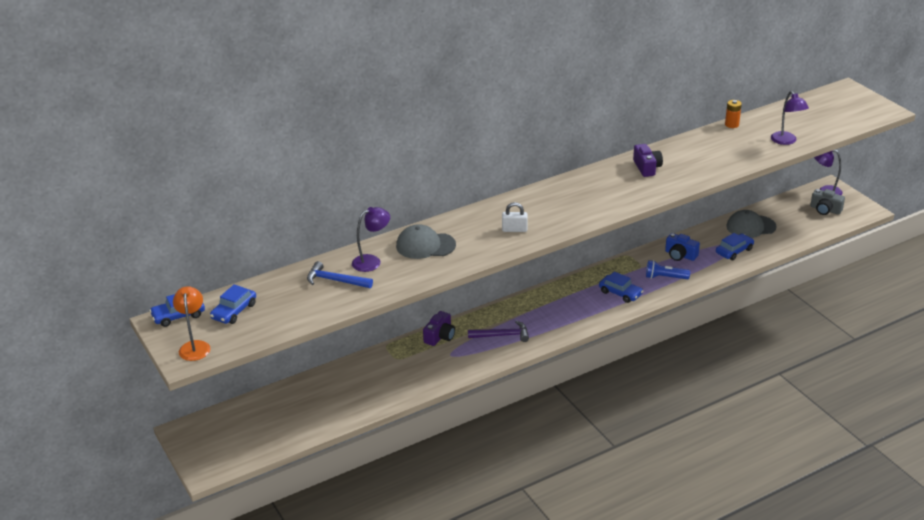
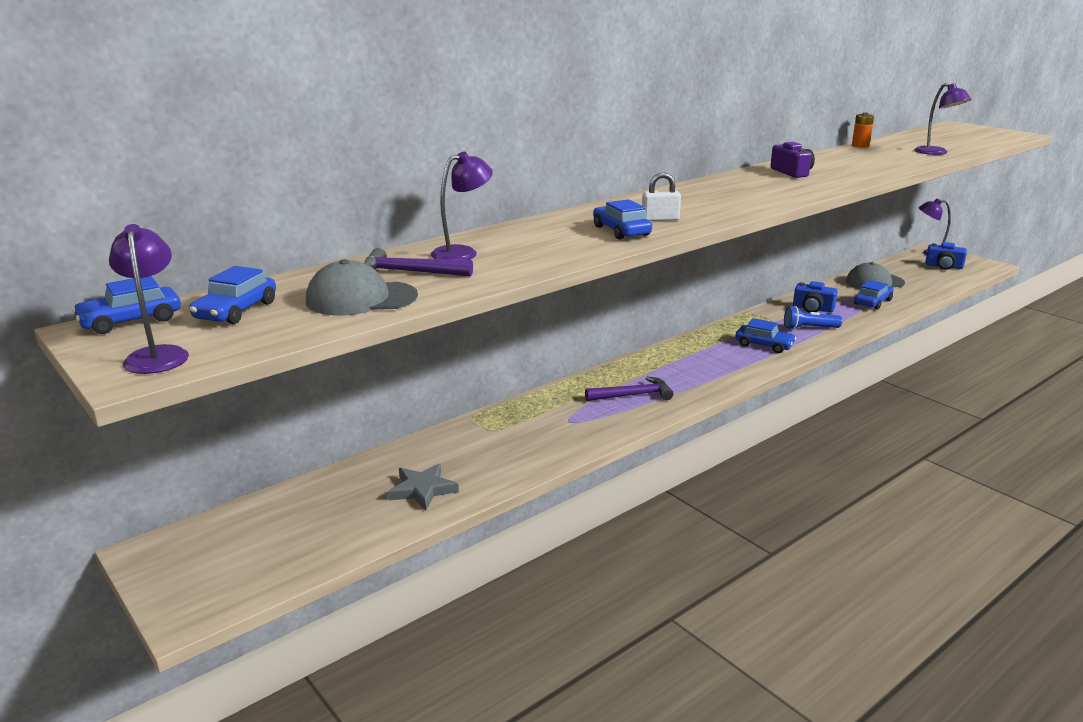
camera: 10 degrees left, 10 degrees down
(195, 346) = (157, 355): orange lamp -> purple lamp
(335, 280) = (409, 272): blue hammer -> purple hammer
(343, 402) = (422, 489): none -> grey star
(425, 245) = (538, 236): grey cap -> grey cap (361, 299)
(440, 336) = (546, 402): purple camera -> none
(482, 243) = (621, 231): none -> blue car
(825, 210) = (944, 266): grey camera -> blue camera

